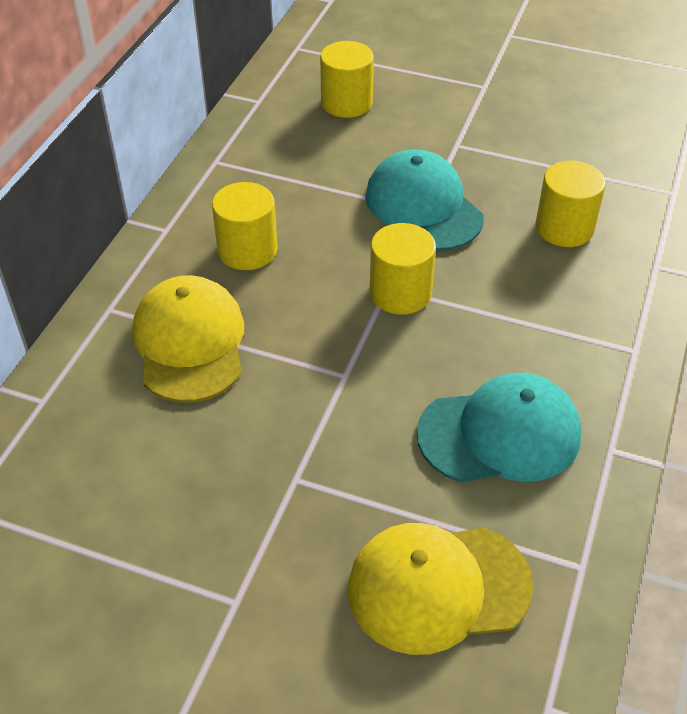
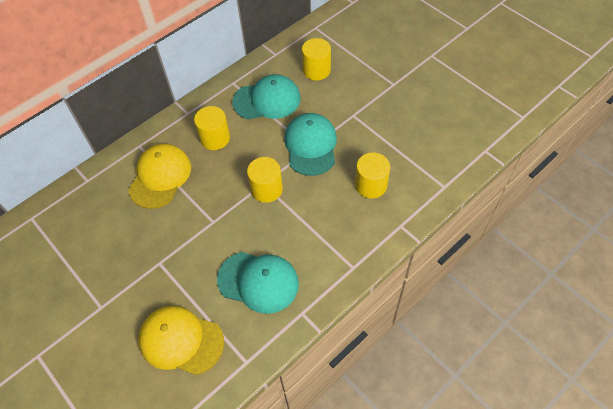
camera: 30 degrees right, 10 degrees up
(296, 167) = (267, 100): none -> turquoise cap

